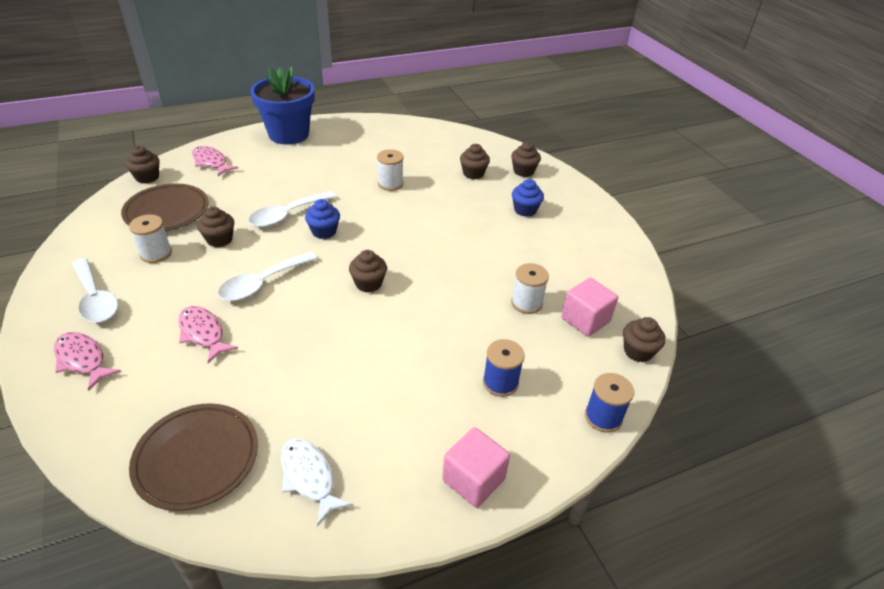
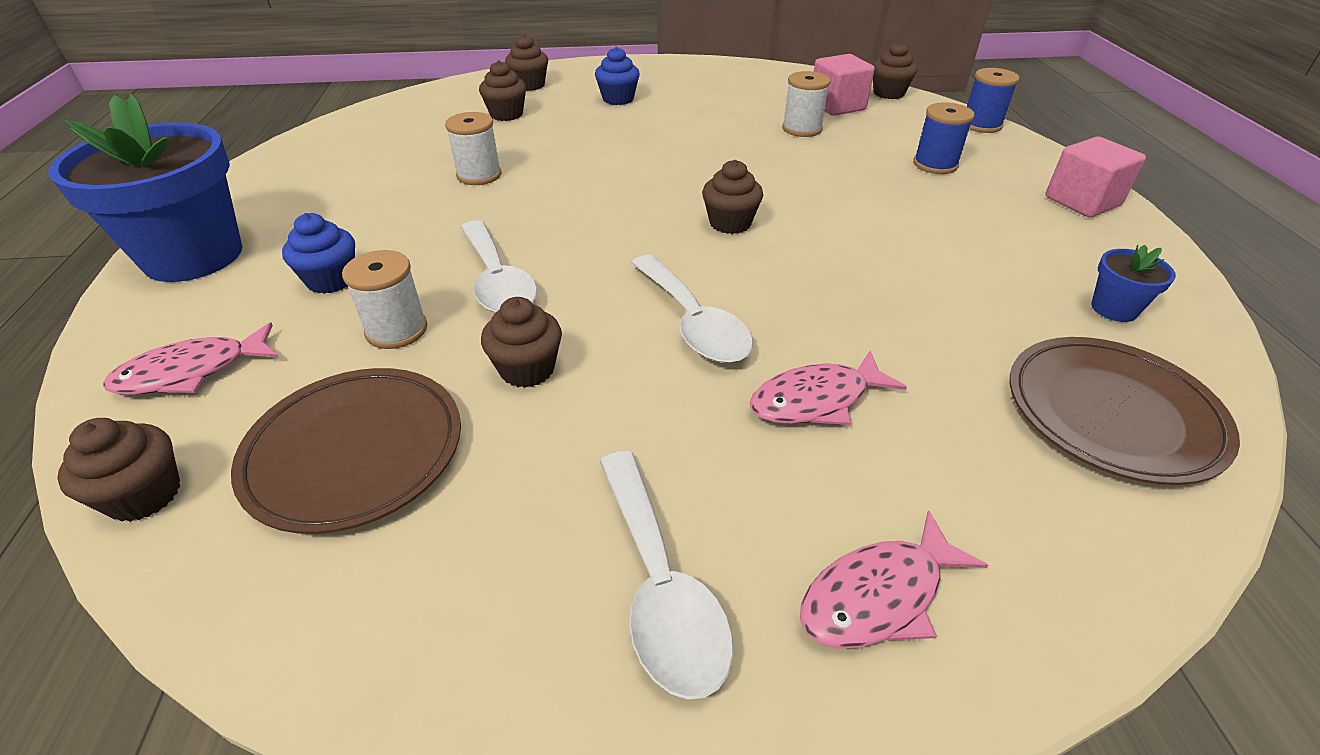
camera: 70 degrees left, 0 degrees up
(95, 299) = (659, 585): white spoon -> white spoon turned 90 degrees clockwise
(156, 253) = (524, 471): white spool -> white spool (396, 330)
(309, 477) = (1114, 309): white fish -> blue flower pot
(324, 231) = (574, 247): blue cupcake -> blue cupcake (331, 280)

